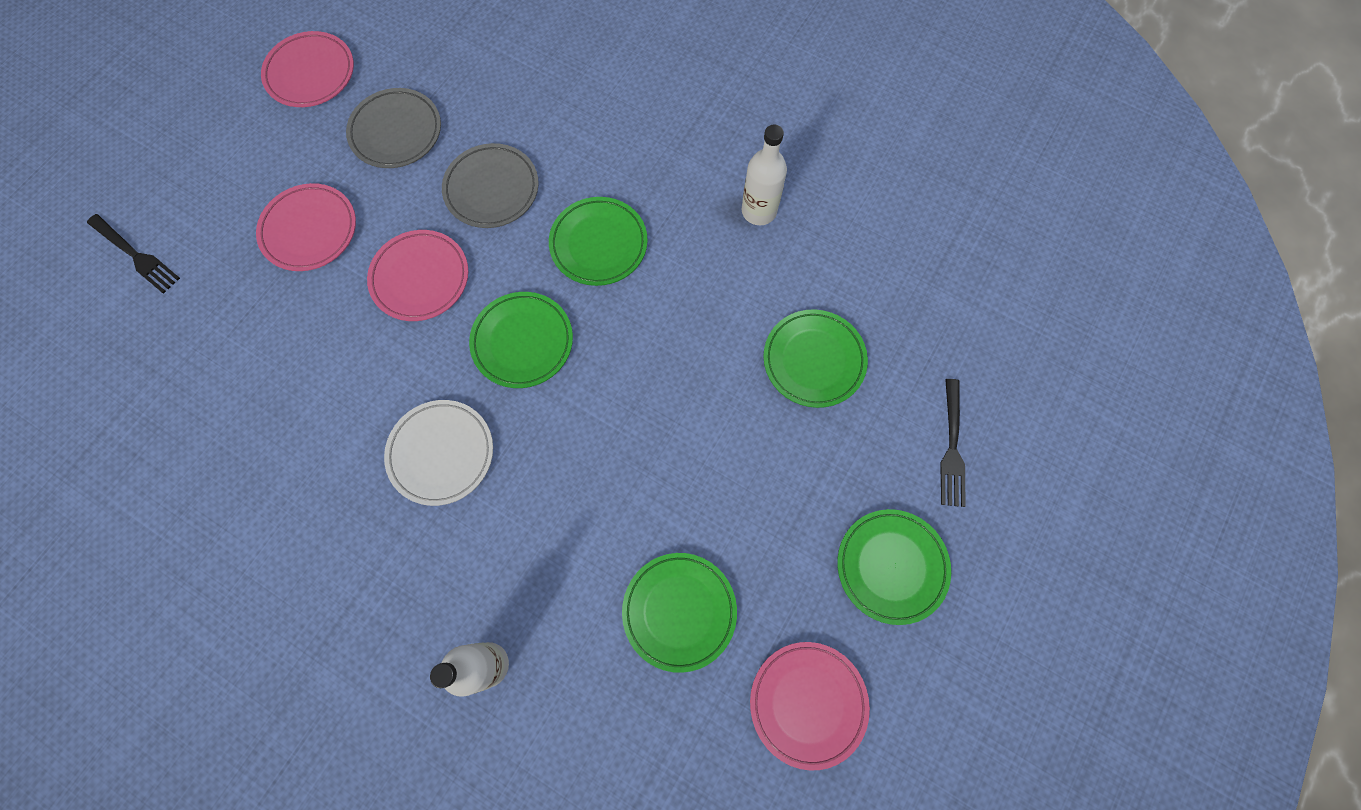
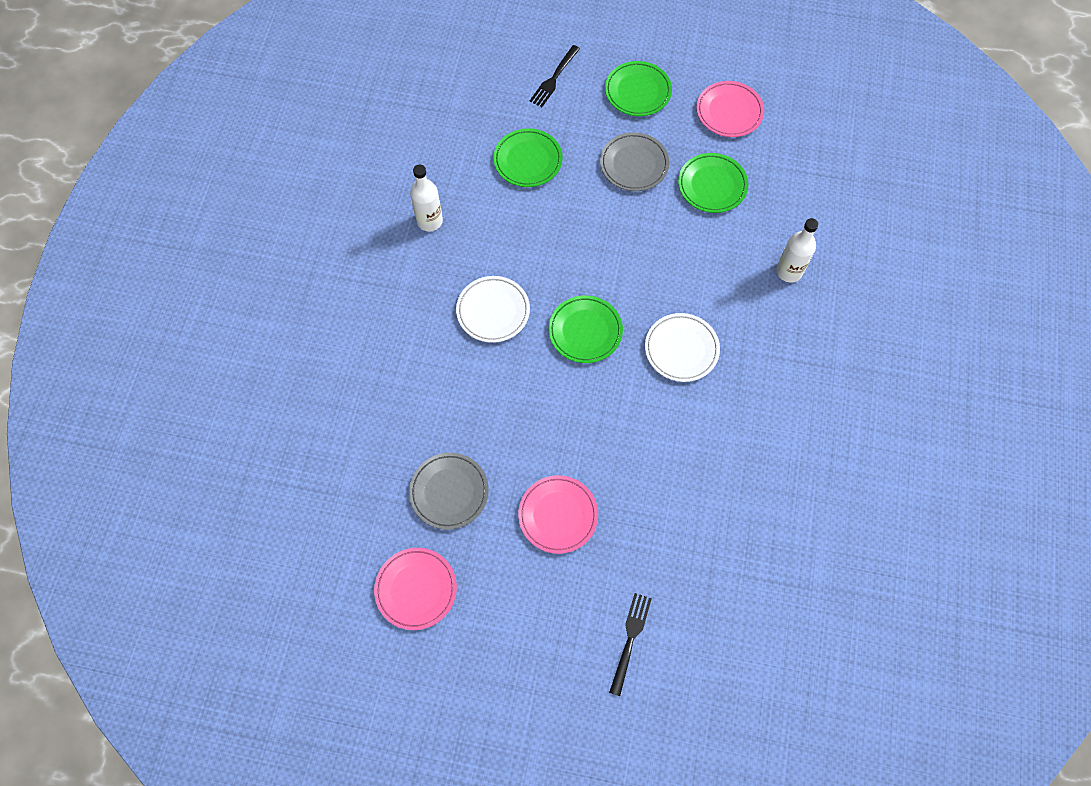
camera: 110 degrees left, 5 degrees down
(420, 278) = (565, 417): pink plate -> none
(492, 189) = (475, 399): grey plate -> grey plate (634, 164)
(598, 244) = (493, 311): green plate -> white plate
(952, 447) = (554, 78): black fork -> black fork turned 135 degrees clockwise

